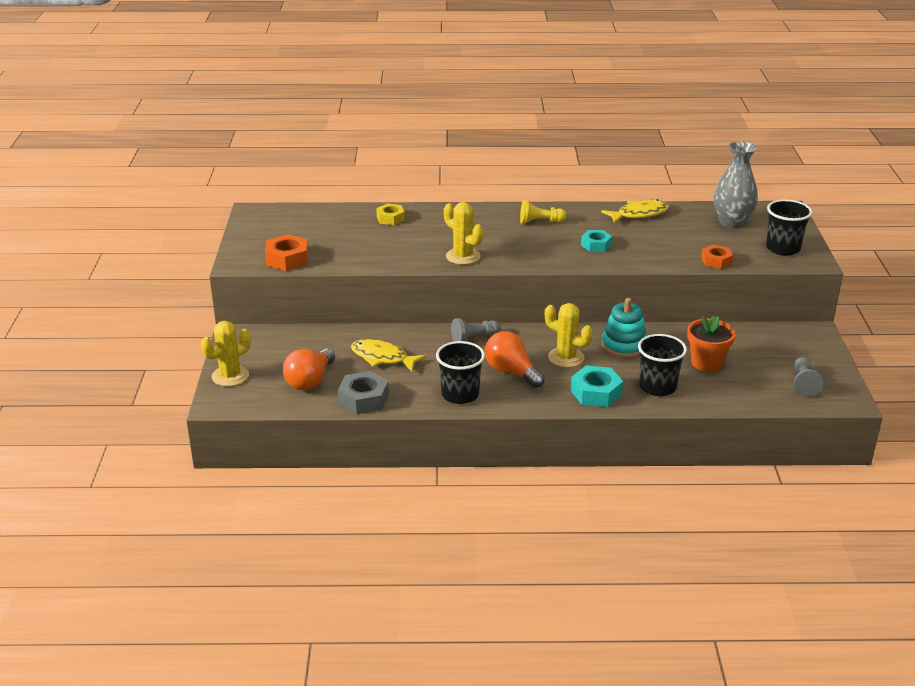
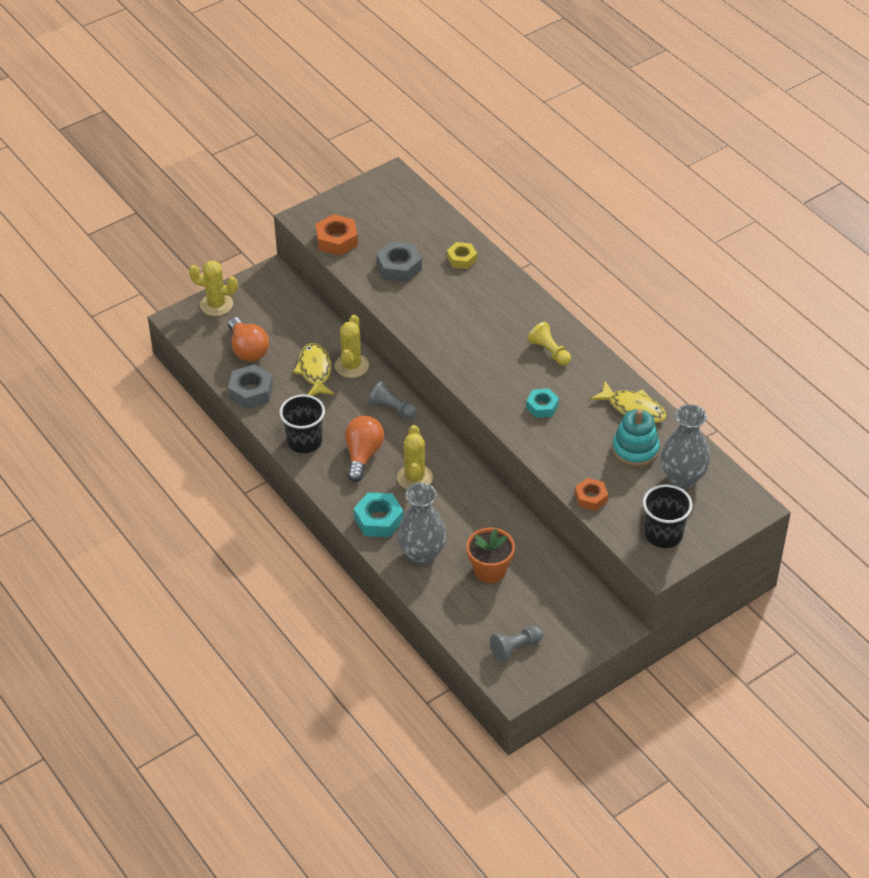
camera: 55 degrees right, 15 degrees up
(310, 381) = (248, 350): orange light bulb -> orange light bulb turned 105 degrees counterclockwise
(360, 245) = (399, 267): none -> grey nut
(463, 256) = (439, 335): yellow cactus -> yellow cactus (351, 366)
(624, 346) = (467, 505): turquoise stacking toy -> turquoise stacking toy (635, 449)
(657, 387) = (422, 554): black cup -> grey vase

